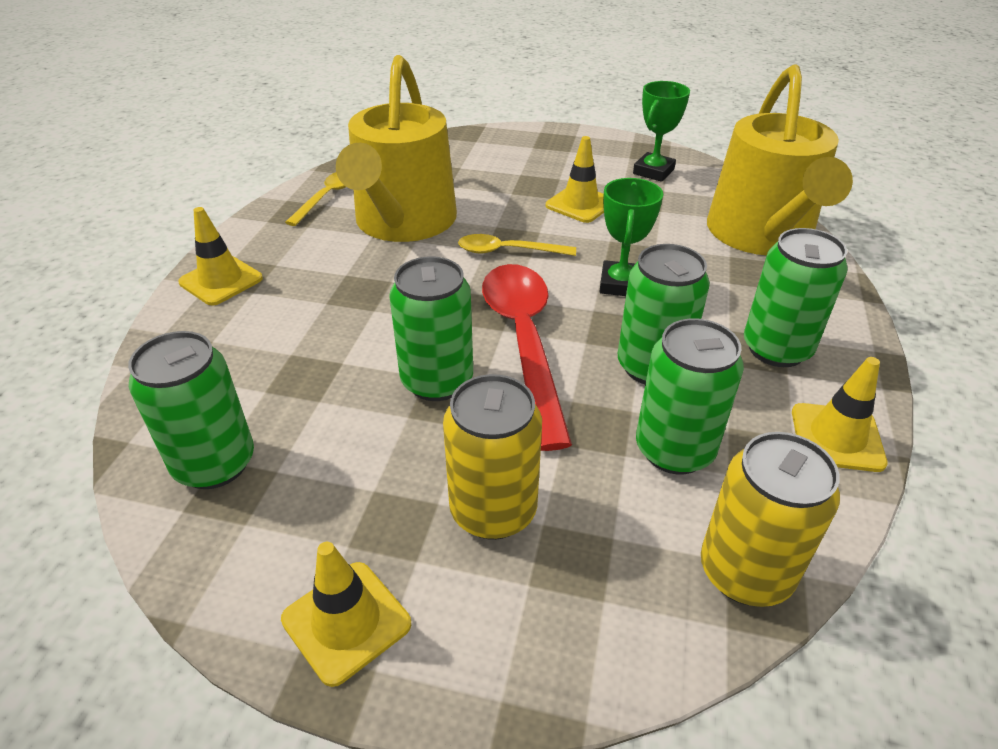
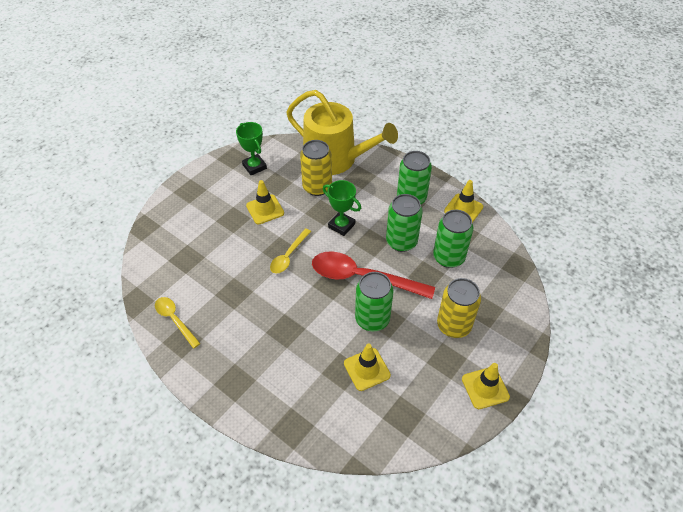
camera: 65 degrees left, 10 degrees up
(215, 463) = (385, 419): green can -> none
(221, 280) = (235, 394): yellow traffic cone -> yellow traffic cone (367, 369)
(403, 222) = (230, 291): yellow watering can -> none
(745, 572) = (507, 266): yellow can -> yellow can (317, 187)

